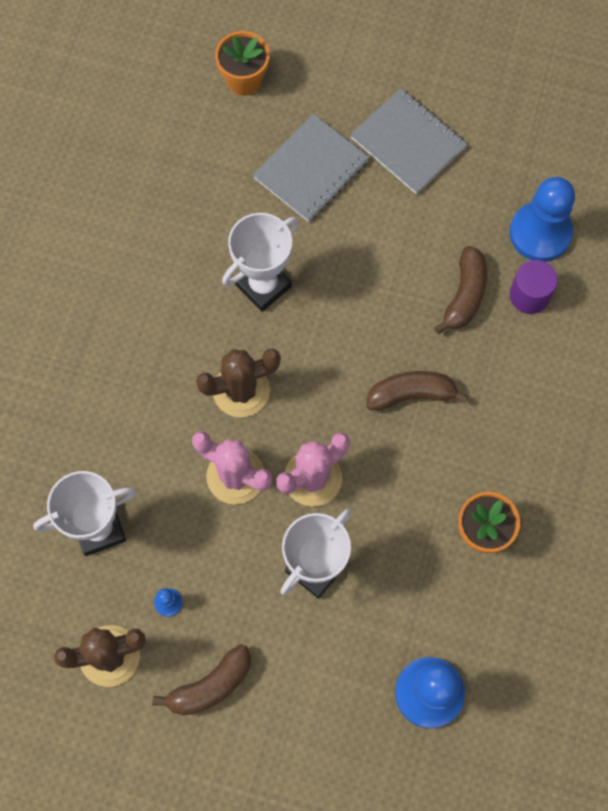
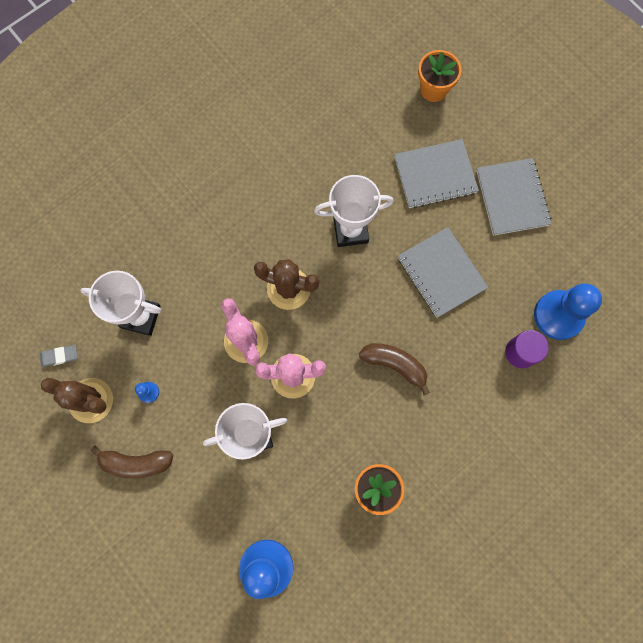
camera: 35 degrees right, 5 degrees up
(38, 633) = (59, 356): none -> grey eraser
(391, 268) = (441, 273): none -> grey notebook
(464, 295) = (477, 323): brown banana -> none

